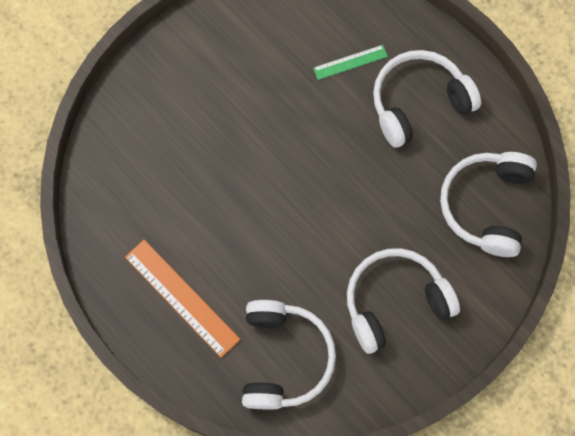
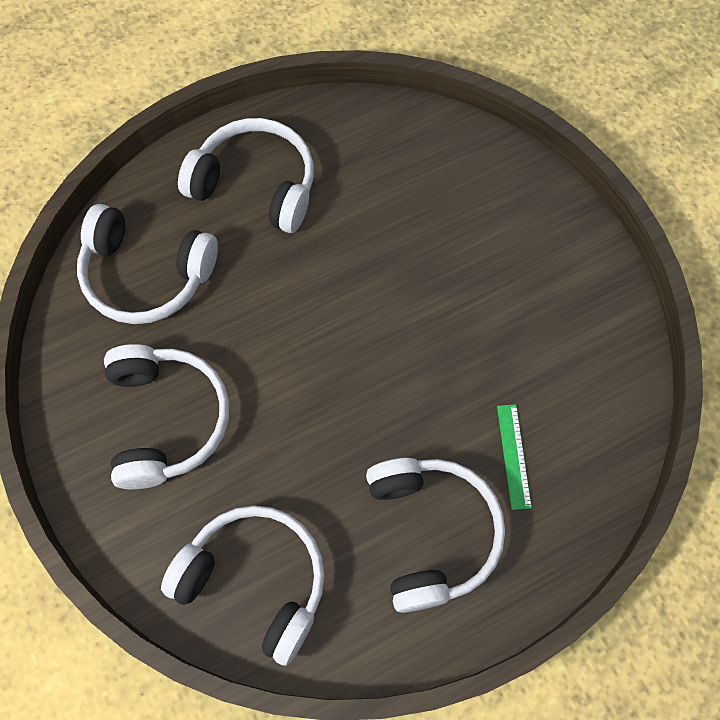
camera: 105 degrees right, 5 degrees down
(181, 298) = (256, 185): orange ruler -> white headphones

